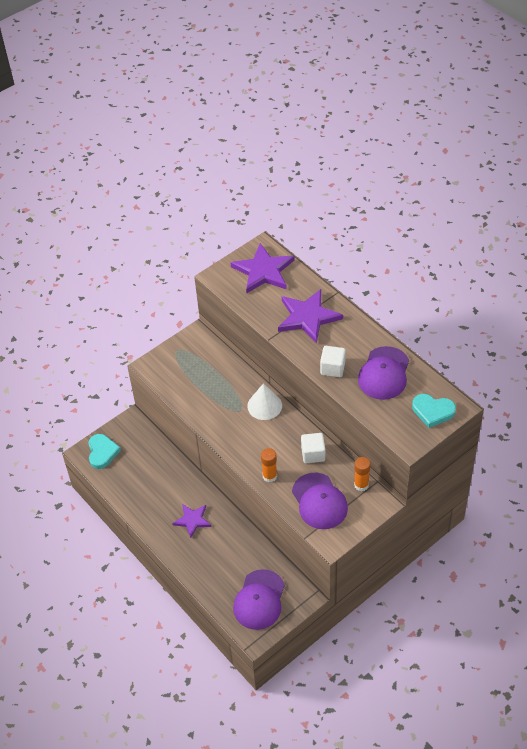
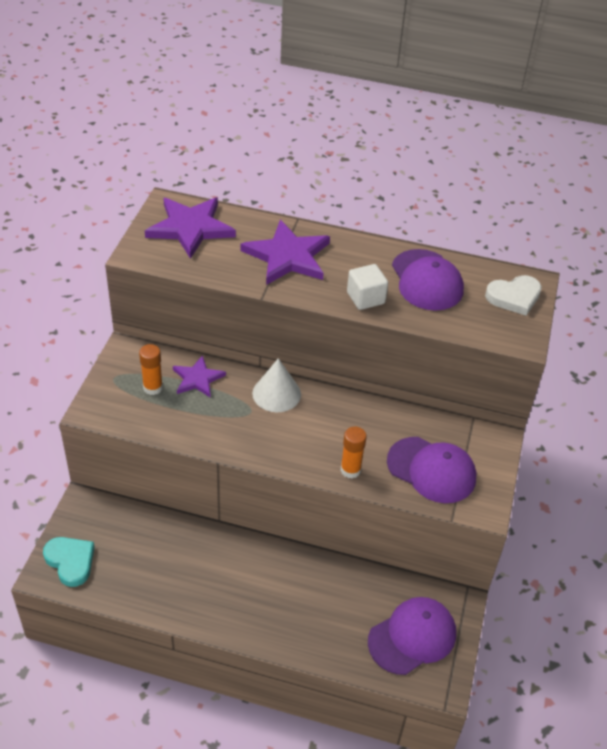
camera: 40 degrees left, 5 degrees down
(192, 520) = (255, 585): purple star -> purple star (197, 379)
(259, 600) = (412, 637): purple cap -> purple cap turned 105 degrees counterclockwise
(313, 454) = (378, 421): white cube -> none
(361, 485) = (460, 429): orange glue stick -> orange glue stick (153, 387)
(432, 411) = (514, 297): turquoise heart -> white heart

